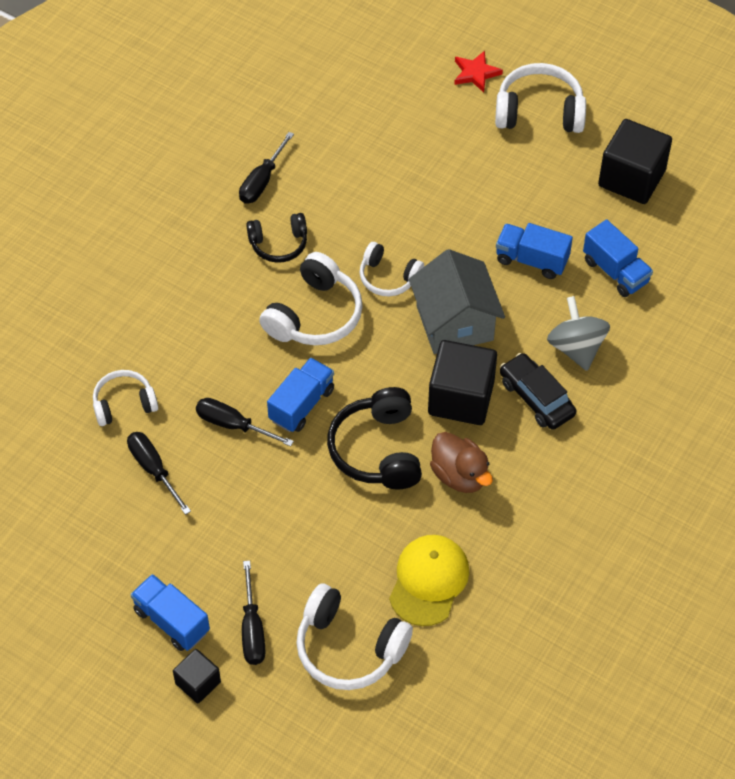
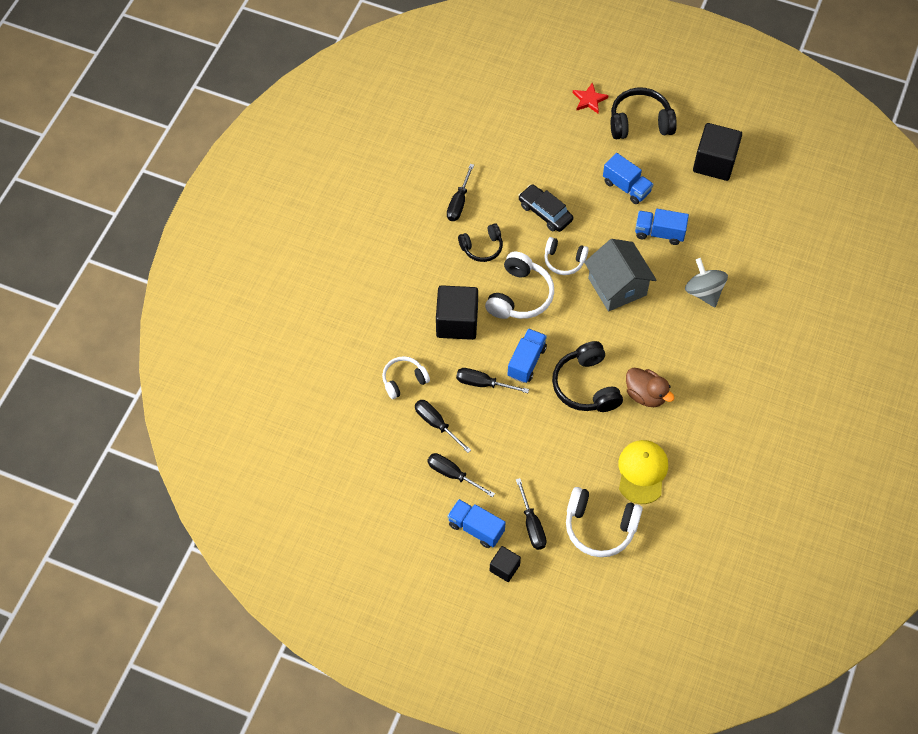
camera: 10 degrees left, 5 degrees up
(158, 542) = (452, 474): none -> black screwdriver
(461, 398) = (634, 340): black cube -> black cube (457, 322)
(536, 397) = (685, 331): black car -> black car (545, 212)
(539, 112) = (640, 122): white headphones -> black headphones
(615, 271) = (718, 232): blue truck -> blue truck (626, 187)

